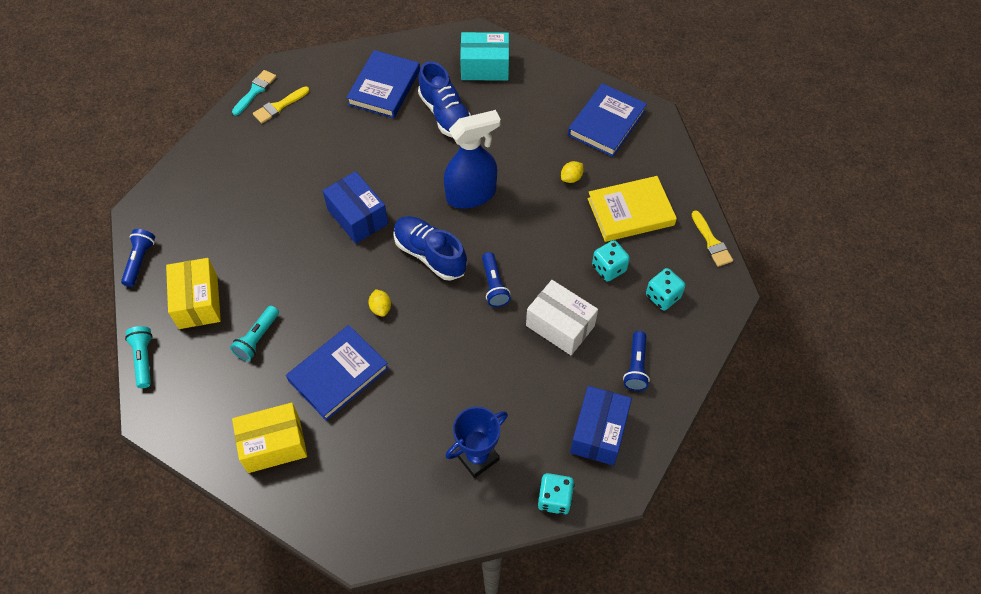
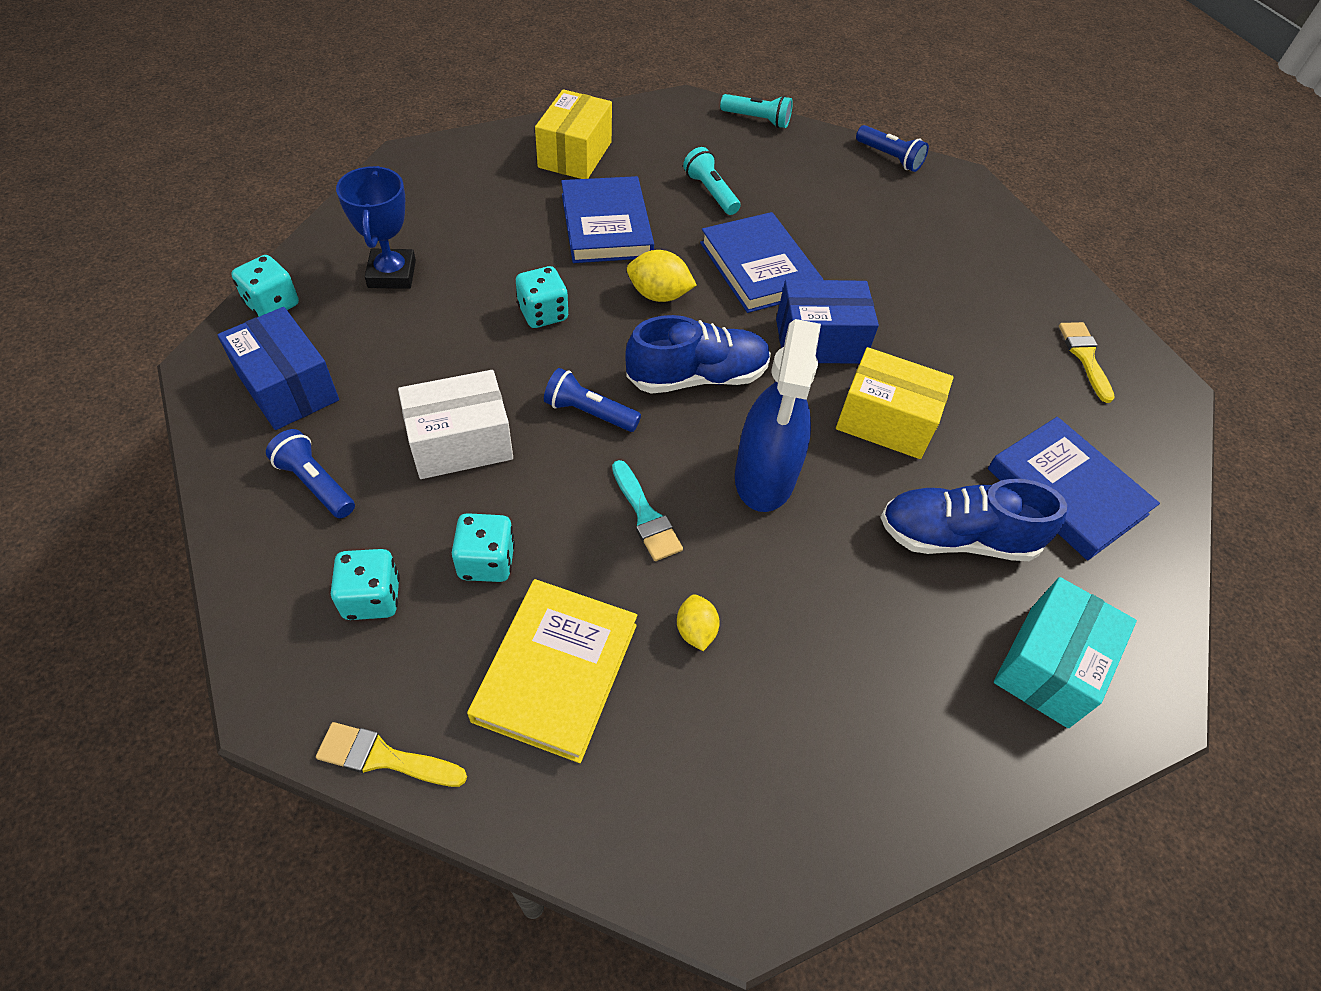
camera: 120 degrees right, 5 degrees down
(198, 302) = (798, 173): yellow box -> yellow box (885, 421)
(255, 91) = (1131, 347): turquoise brush -> turquoise brush (646, 516)
(380, 308) = (659, 295): yellow lemon -> yellow lemon, size x1.54
(443, 353) = (543, 314): none -> turquoise dice
(606, 123) = (780, 785): blue book -> blue book (759, 267)

